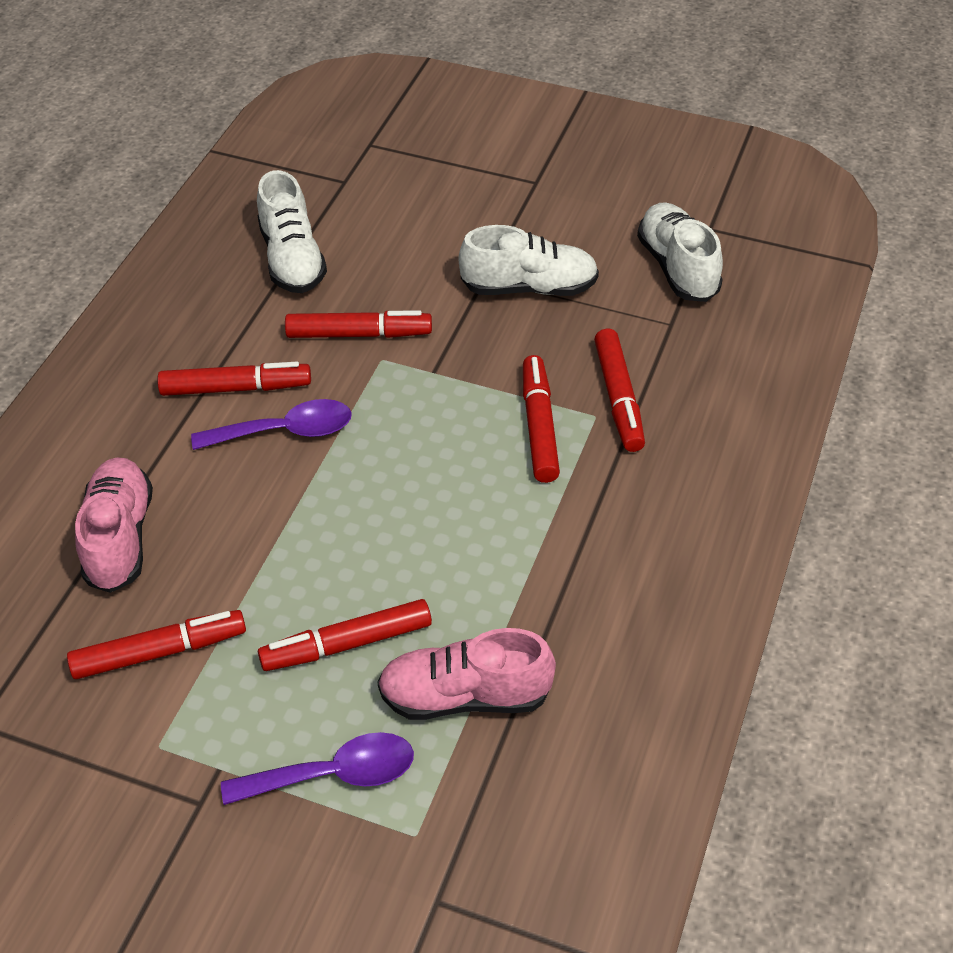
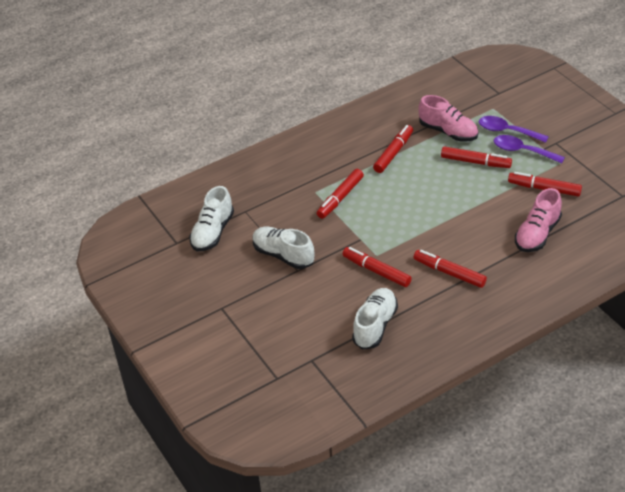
camera: 140 degrees left, 5 degrees down
(284, 431) = (442, 244): purple spoon -> purple spoon (523, 151)
(618, 397) = (299, 193): red marker -> red marker (393, 153)

